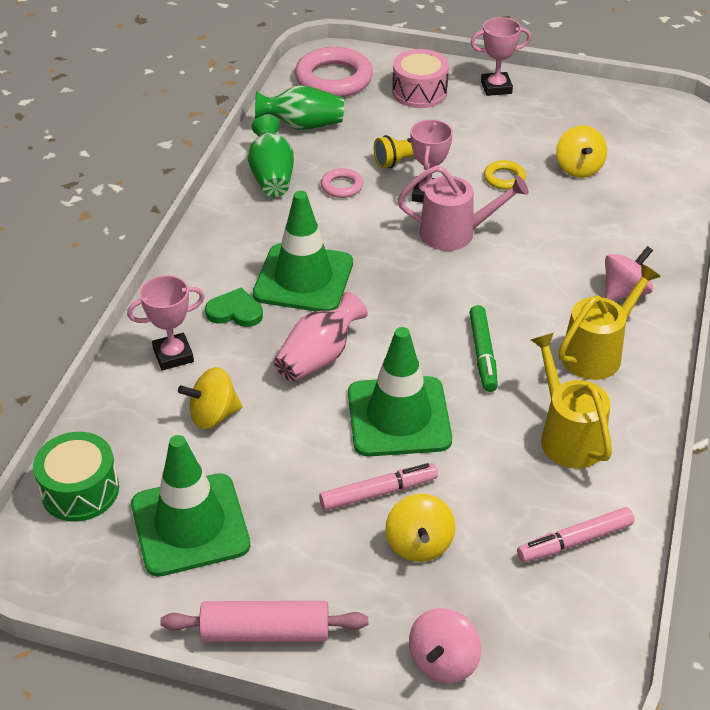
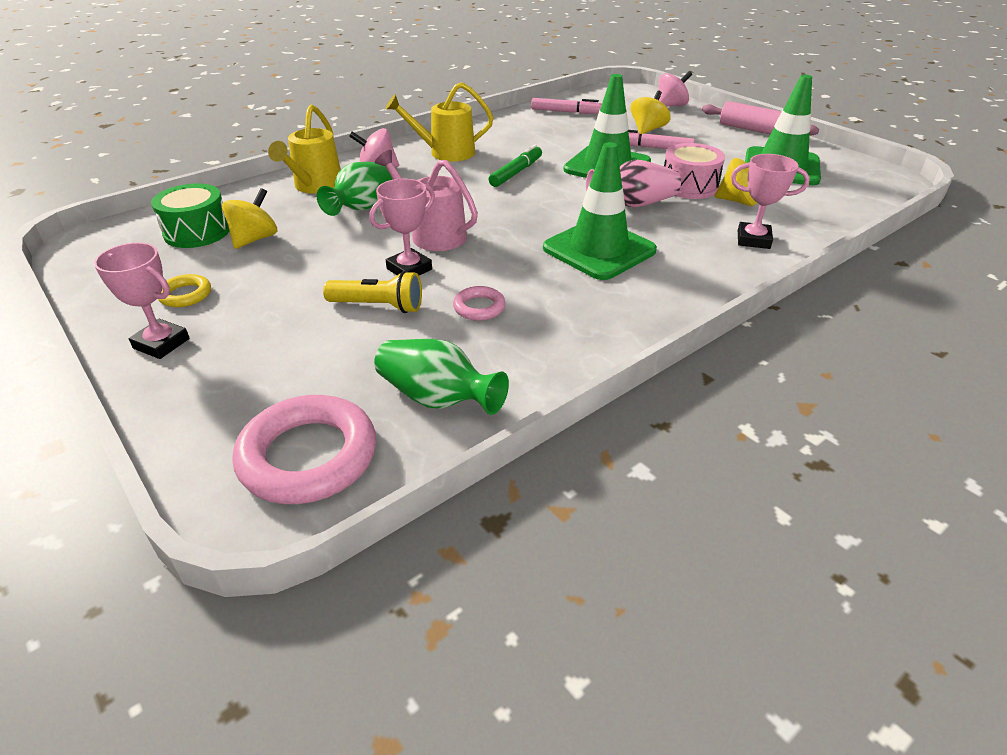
camera: 145 degrees left, 5 degrees down
(80, 490) = (856, 198): green drum -> green drum (197, 232)
(235, 311) = (679, 248): green heart -> none
(271, 176) = (541, 349): green vase -> green vase (362, 207)
(419, 92) = (244, 378): pink drum -> pink drum (689, 186)
(504, 178) = (325, 255): yellow ring -> yellow ring (185, 295)
(567, 436) = (517, 135): yellow watering can -> yellow watering can (315, 186)

